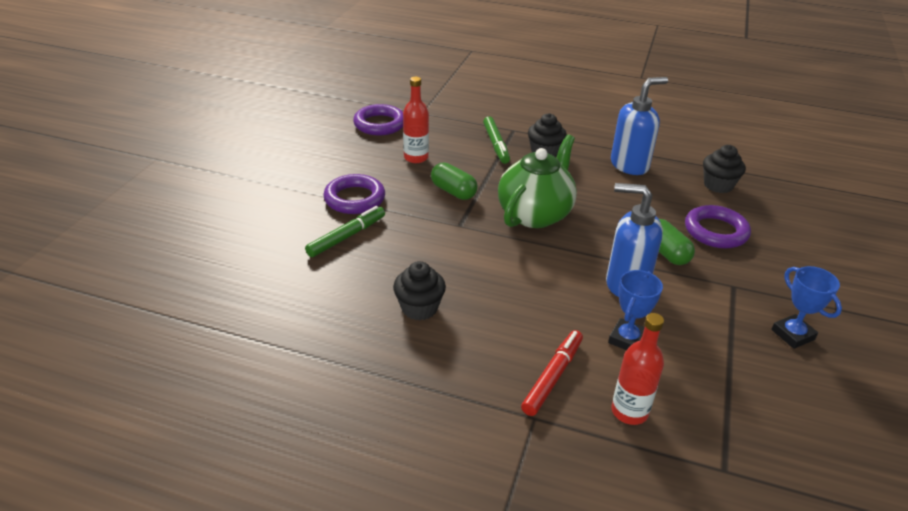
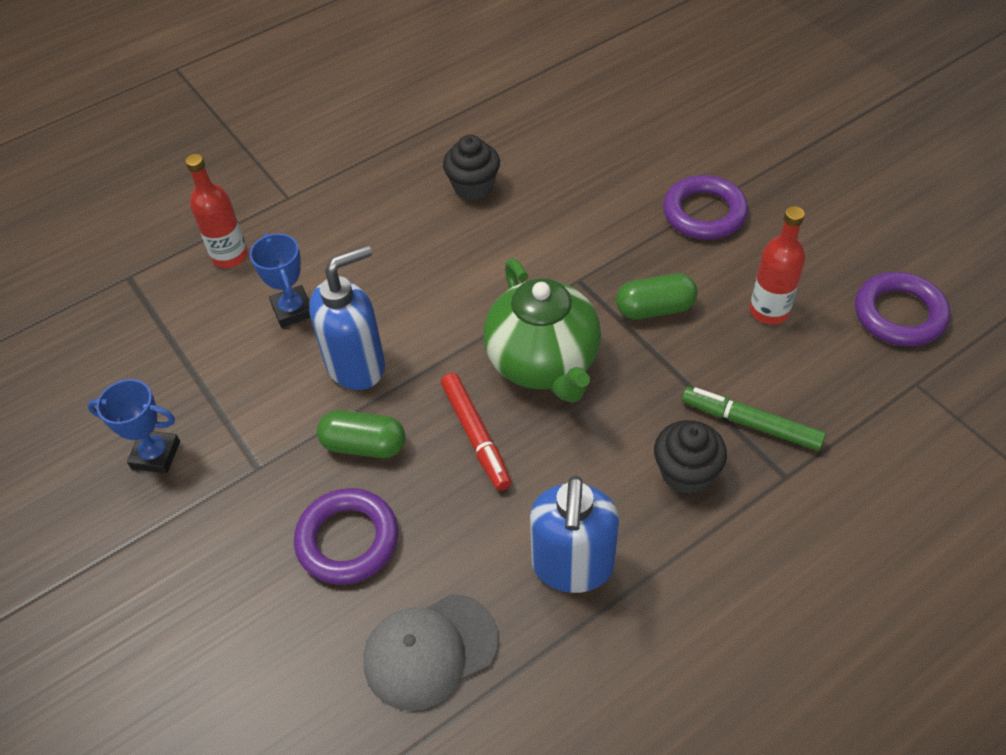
camera: 130 degrees right, 15 degrees up
(347, 236) = (631, 180): green marker -> none
(553, 377) = (310, 230): red marker -> red marker (475, 436)
(718, 185) = (430, 651): black cupcake -> grey cap

